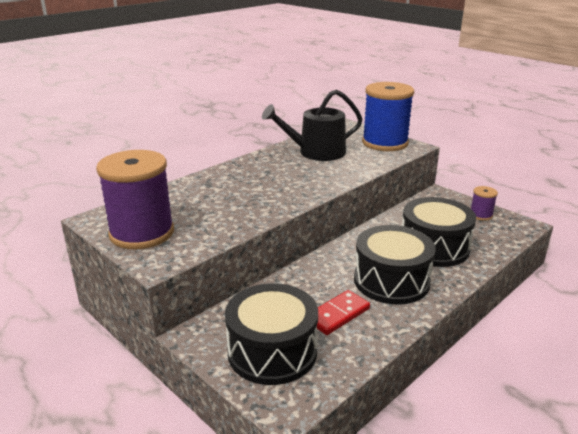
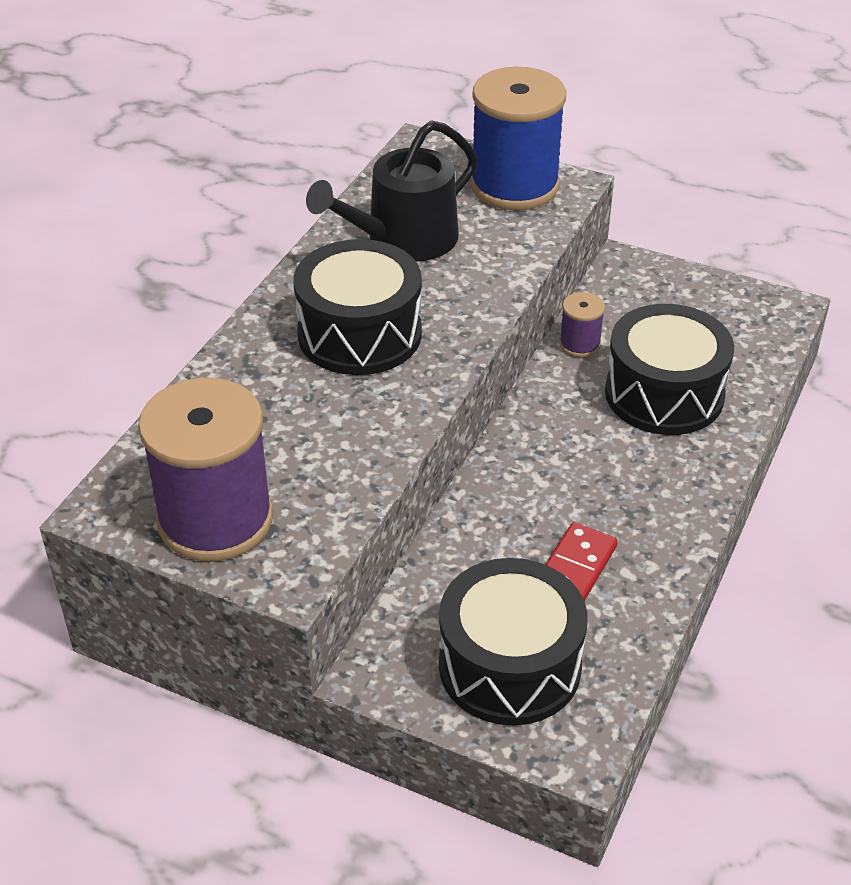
camera: 20 degrees left, 15 degrees up
(391, 281) = (626, 482): black drum -> black drum (359, 334)
(481, 215) = (712, 301): purple spool -> purple spool (579, 344)

